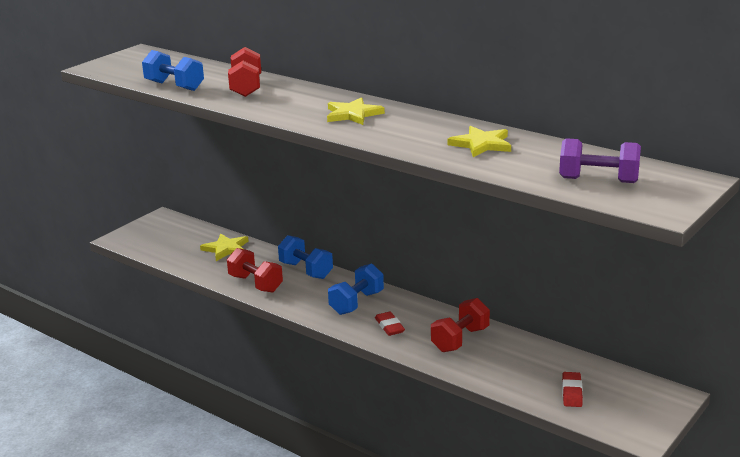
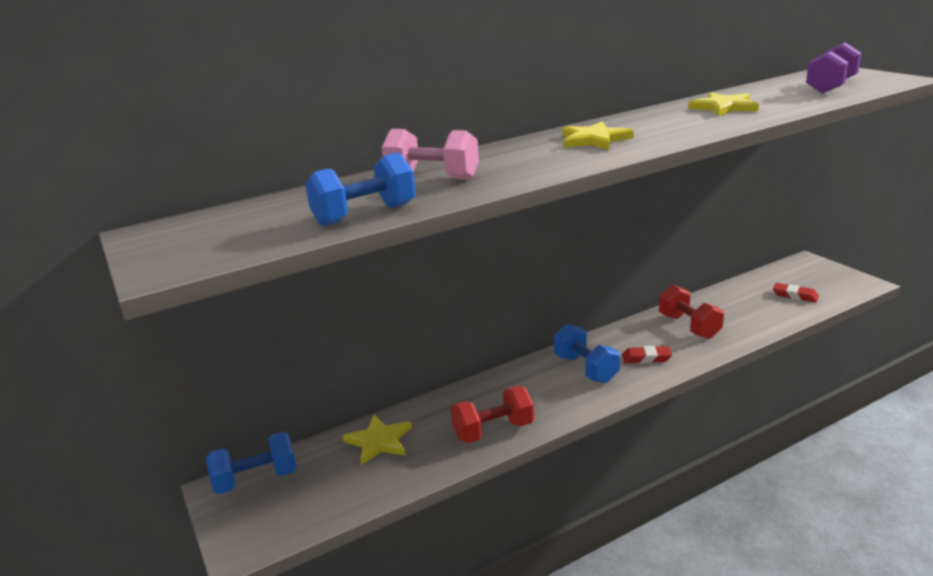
camera: 65 degrees left, 0 degrees up
(246, 87) = (432, 178): red dumbbell -> pink dumbbell
(306, 270) = (487, 389): blue dumbbell -> blue dumbbell (256, 479)

